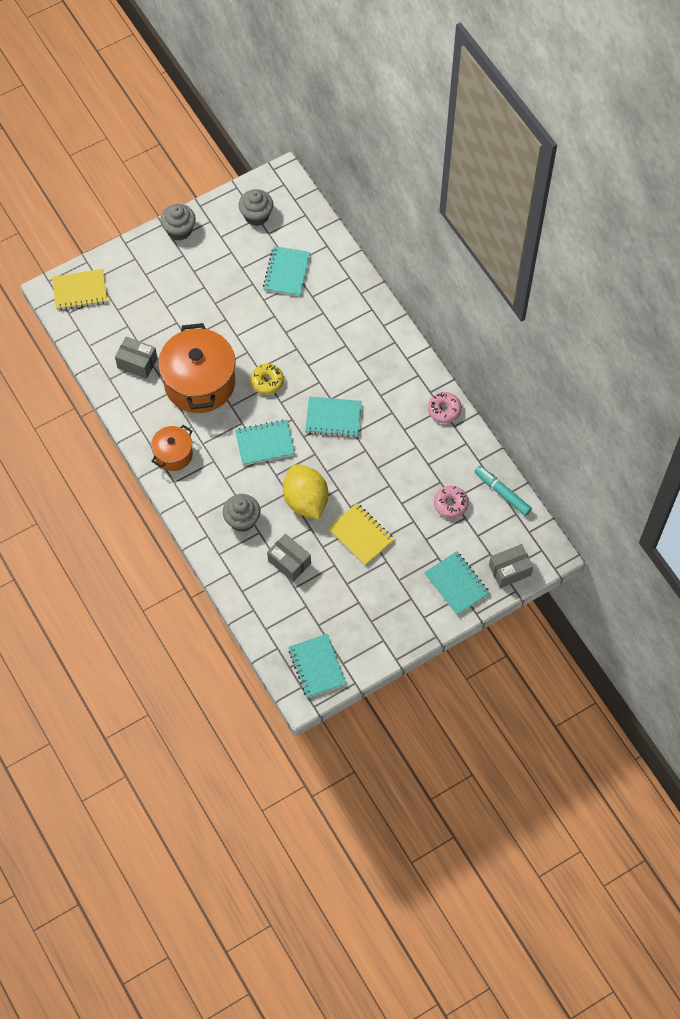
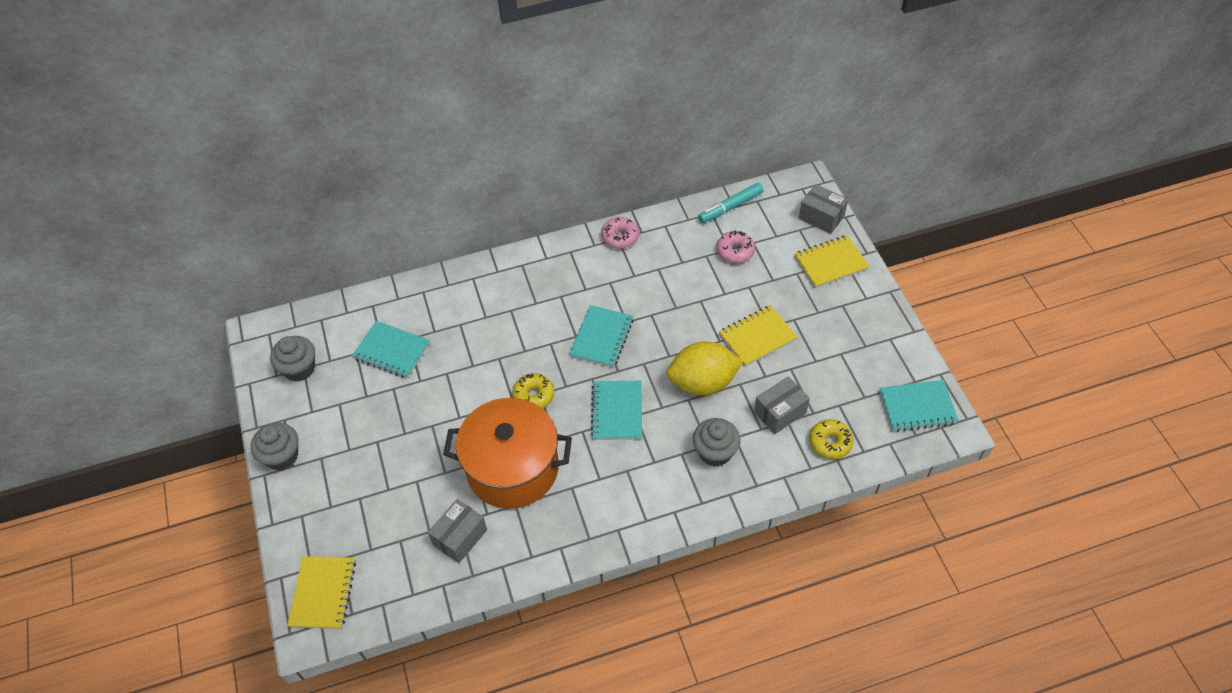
camera: 75 degrees left, 10 degrees down
(173, 454) = (606, 515): orange pot -> none
(268, 603) = (830, 442): none -> yellow donut
(456, 584) = (831, 263): turquoise notebook -> yellow notebook
(509, 570) = (821, 217): grey box -> grey box turned 45 degrees counterclockwise

